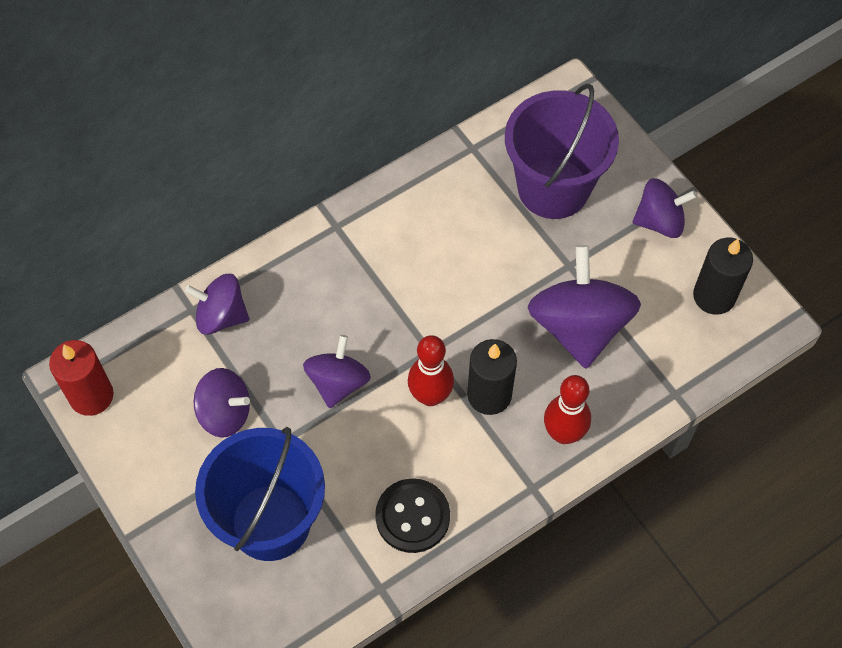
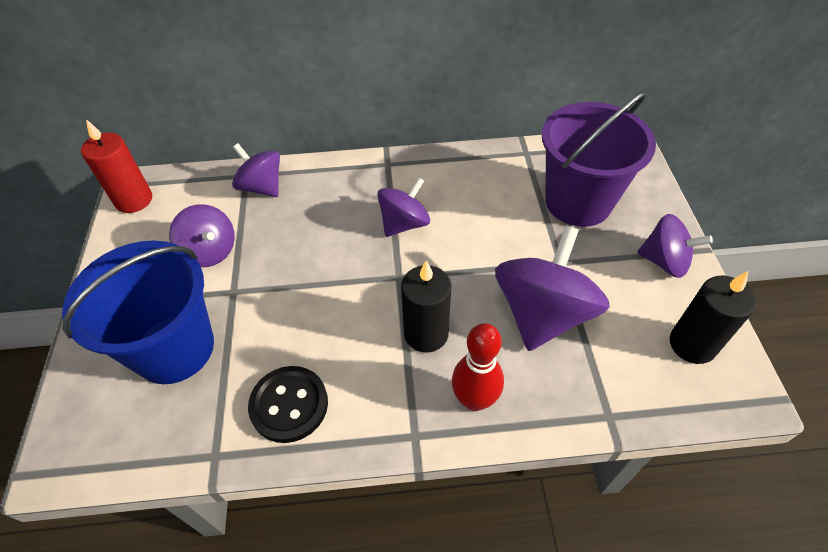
camera: 30 degrees right, 10 degrees down
(338, 382) = (309, 267): purple spinning top -> purple spinning top (404, 223)
(430, 396) = (375, 311): red bowling pin -> none

